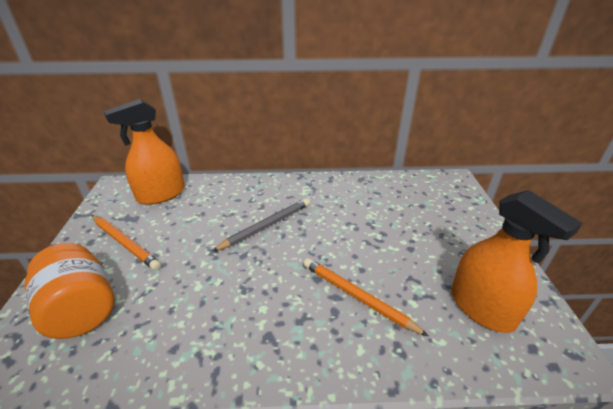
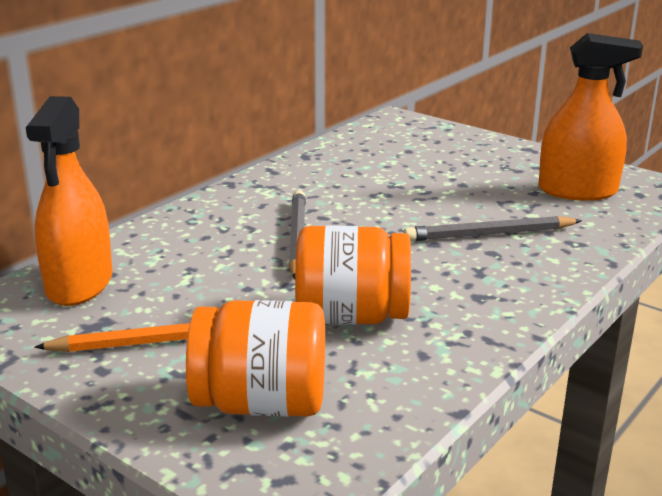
camera: 50 degrees left, 10 degrees down
(196, 293) = (351, 316): none -> orange jar
(357, 297) = (489, 234): orange pencil -> grey pencil

